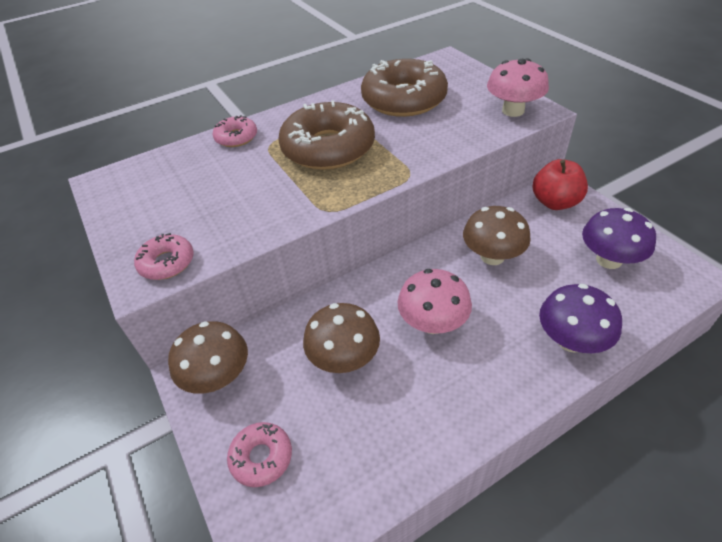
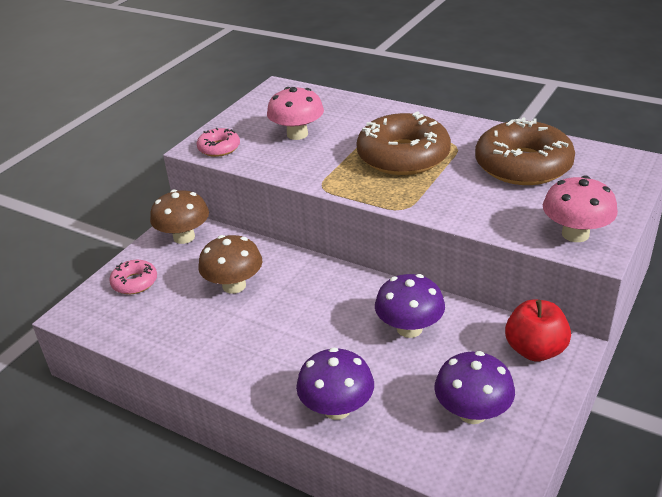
camera: 60 degrees right, 10 degrees down
(236, 137) = (377, 112): pink donut -> none
(432, 323) = (300, 318): pink mushroom -> pink mushroom (297, 134)
(492, 256) = (409, 328): brown mushroom -> purple mushroom

